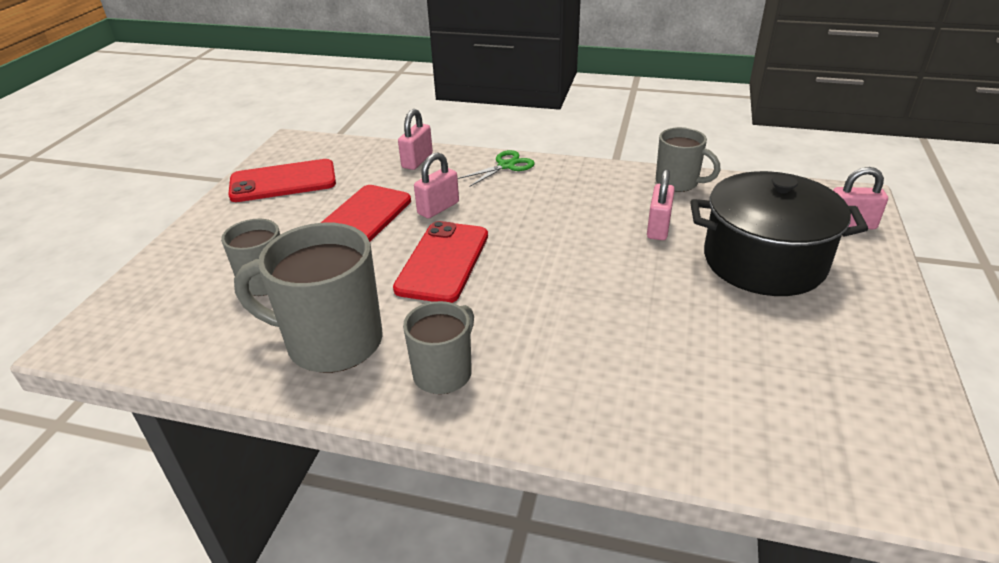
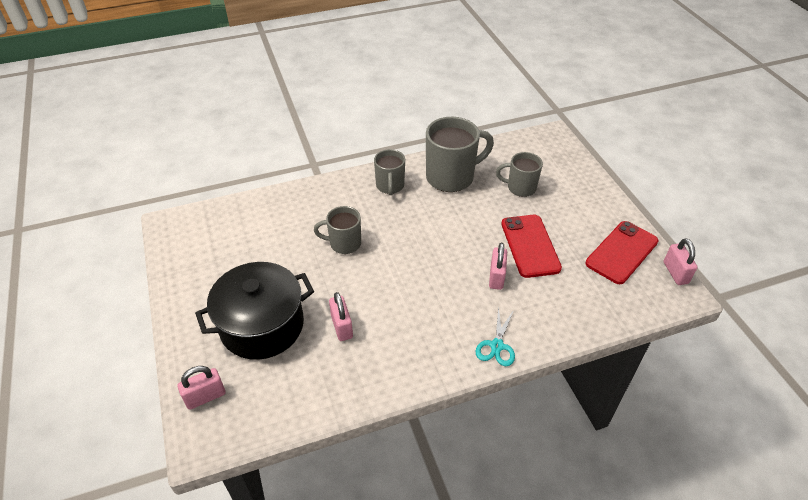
camera: 145 degrees right, 10 degrees up
(417, 161) = (566, 318): pink padlock -> pink padlock (675, 273)
(443, 262) = (449, 239): red phone -> none
(506, 166) = (497, 346): green scissors -> turquoise scissors
(678, 183) = (351, 390): grey mug -> grey mug (344, 243)

